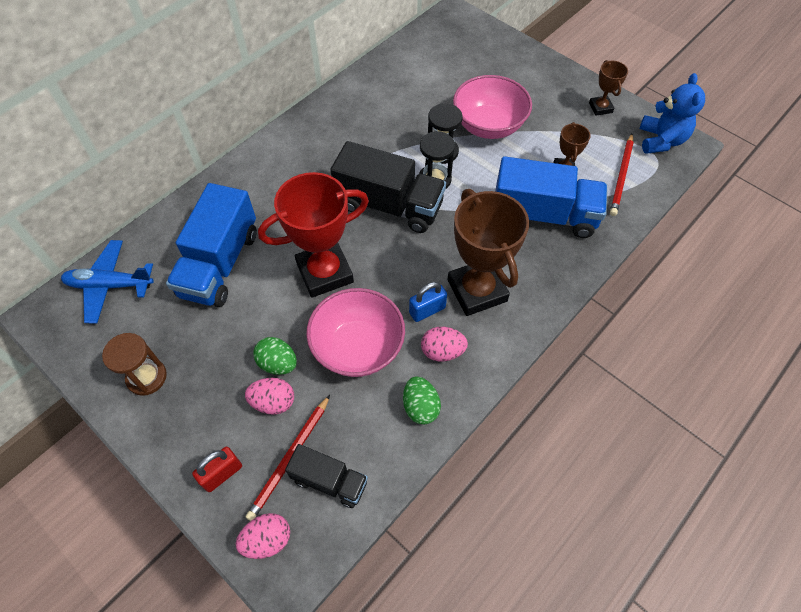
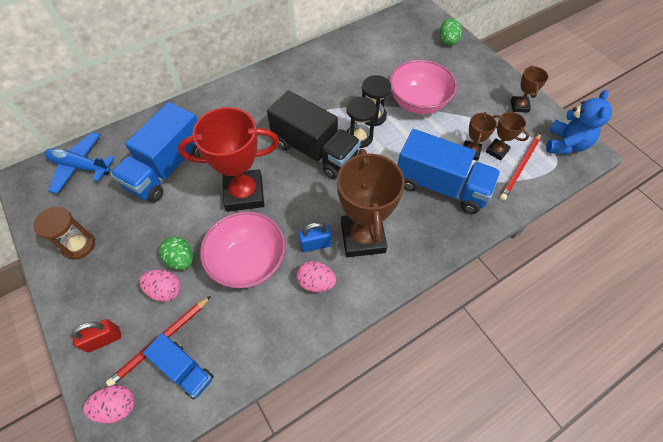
camera: 15 degrees right, 0 degrees up
(329, 481) = (184, 370): black truck -> blue truck
(420, 407) = (281, 326): green egg -> green egg (448, 41)
(591, 163) = (497, 151): none -> brown trophy

